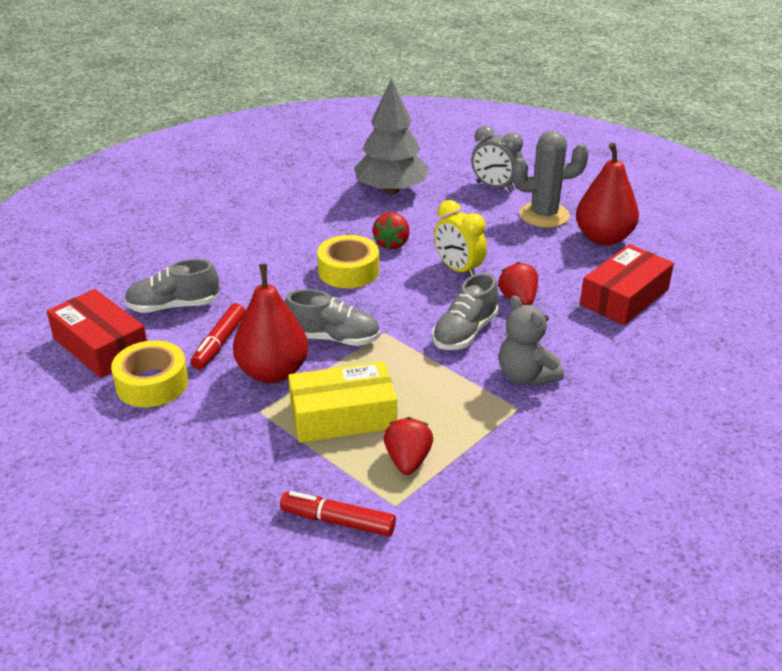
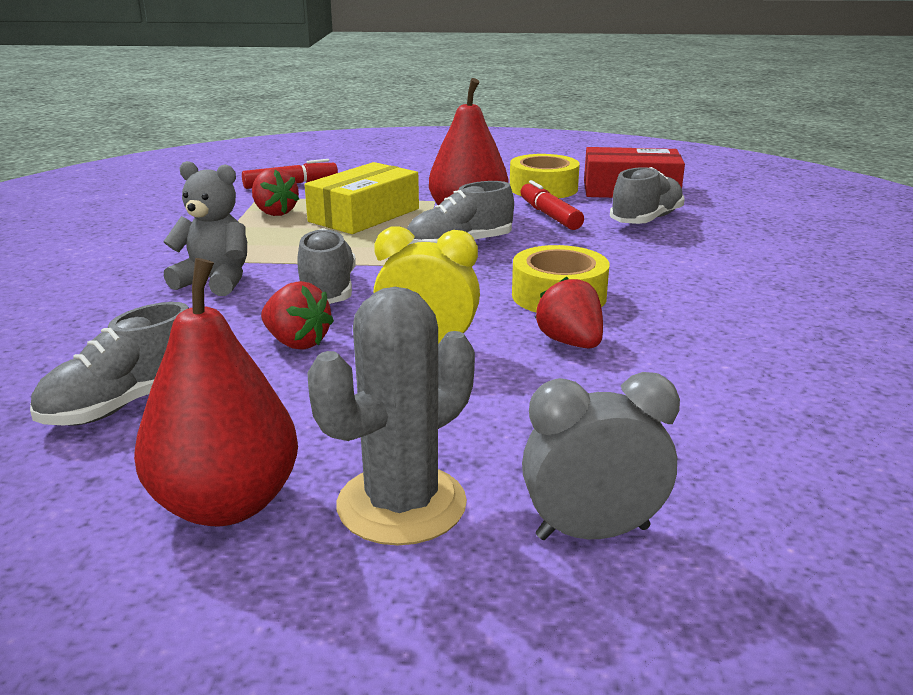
camera: 140 degrees right, 10 degrees down
(391, 190) = (744, 423): grey tree -> none
(624, 297) = (124, 404): red box -> grey shoe

